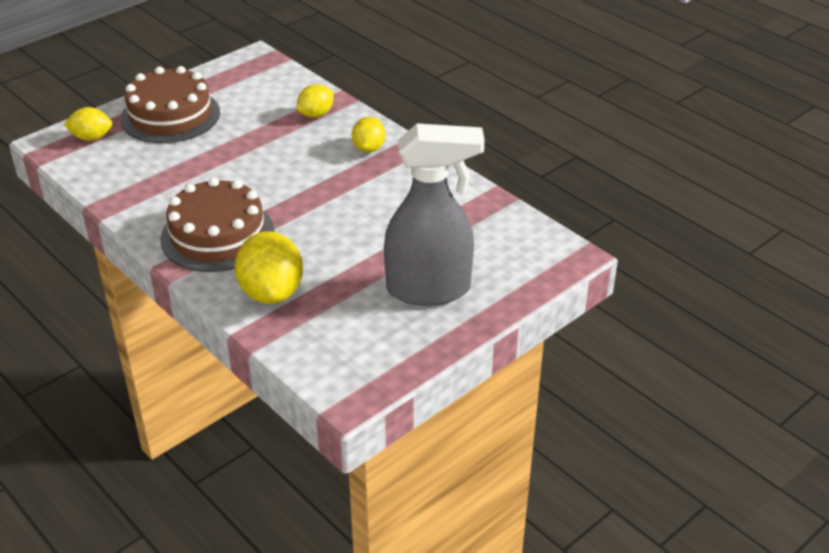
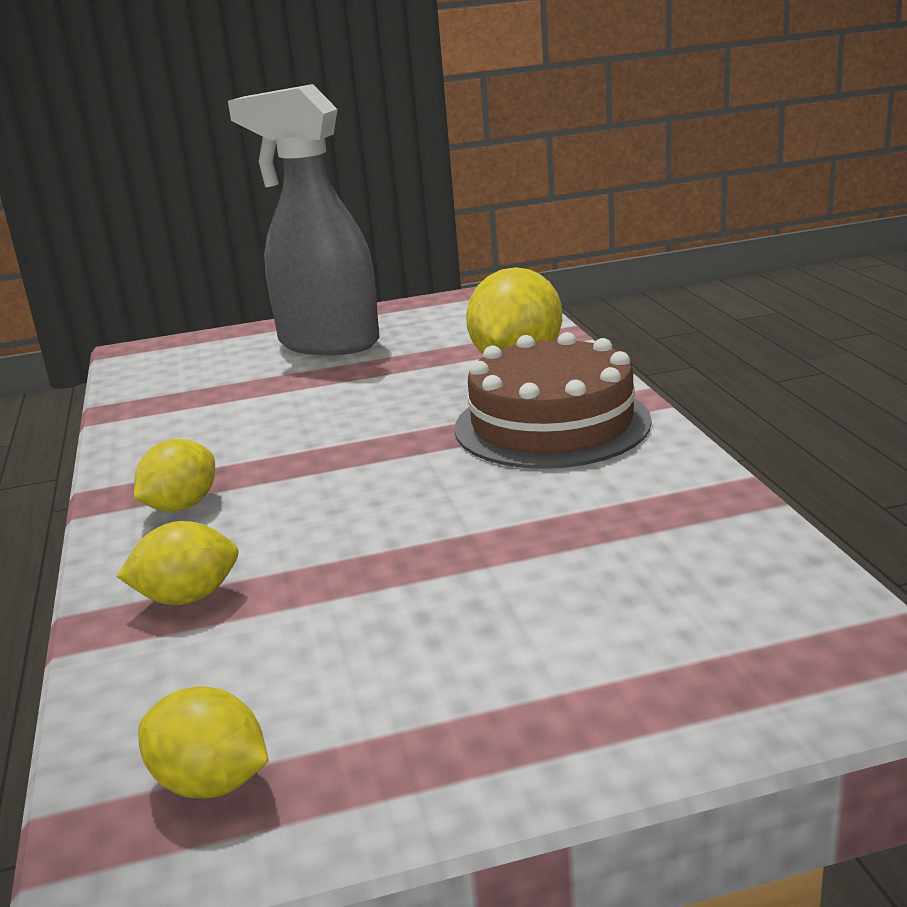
camera: 150 degrees left, 15 degrees down
(91, 138) = (767, 657): yellow lemon -> yellow lemon (211, 783)
(170, 115) = (527, 679): brown cake -> none

